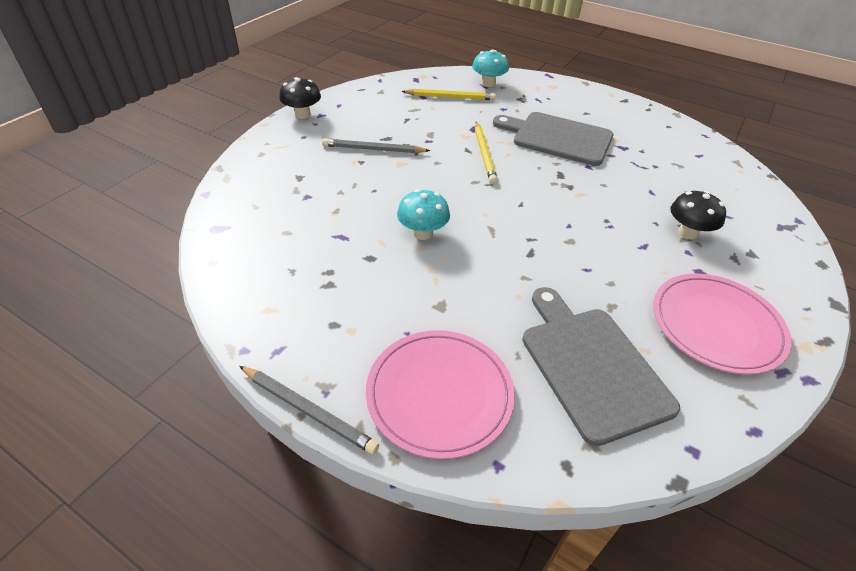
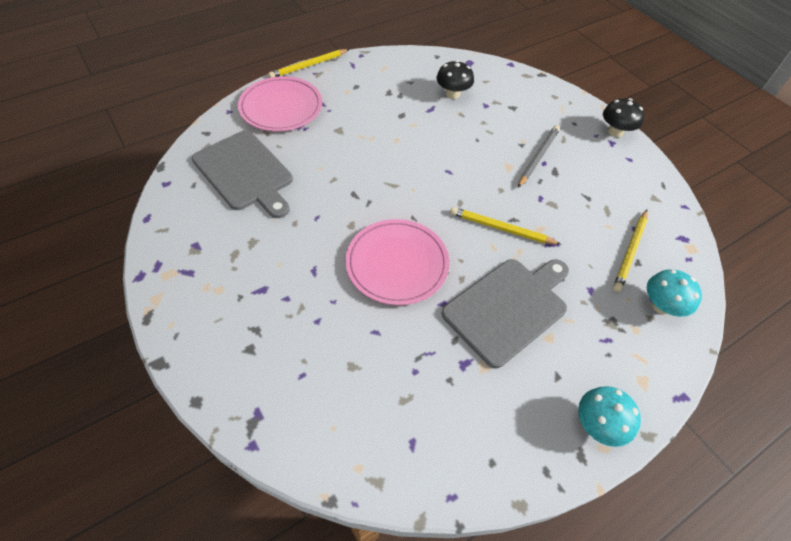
camera: 115 degrees right, 10 degrees up
(308, 410) = (309, 65): grey pencil -> yellow pencil
(422, 233) = (411, 147): turquoise mushroom -> turquoise mushroom (598, 424)
(591, 366) = (245, 172): grey cutting board -> grey cutting board turned 45 degrees clockwise
(688, 233) = (306, 317): black mushroom -> black mushroom (452, 94)
(716, 325) = (215, 258): pink plate -> pink plate (397, 264)

